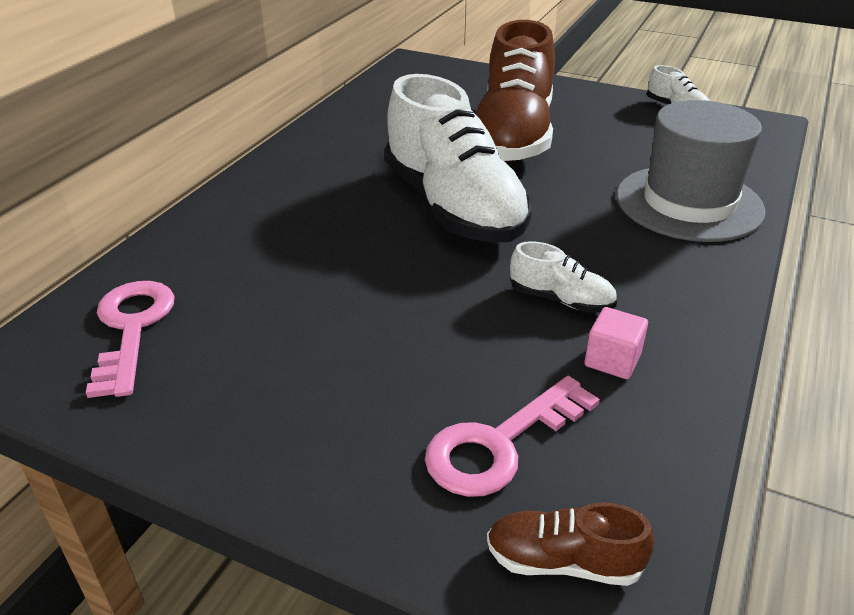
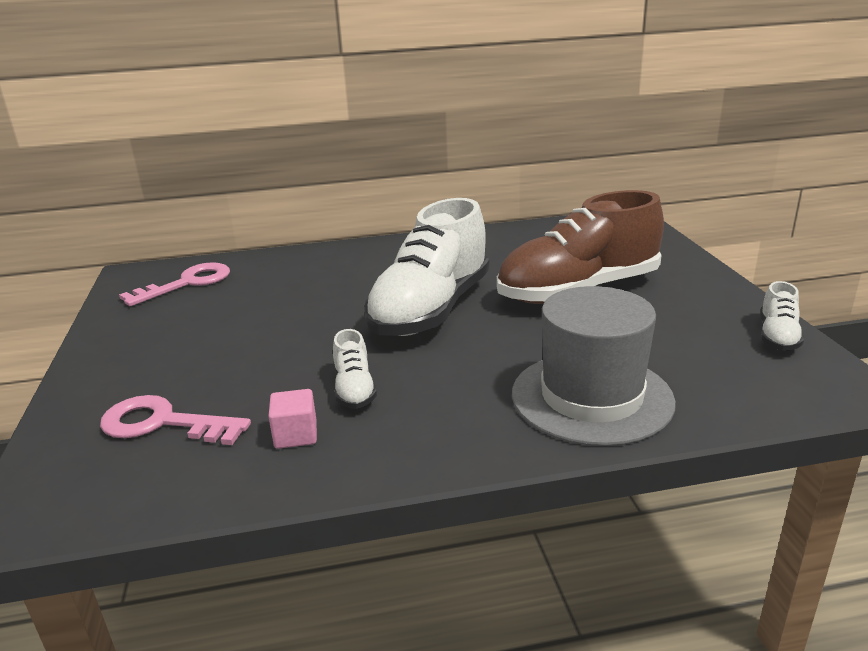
camera: 55 degrees right, 10 degrees down
(563, 561) = (61, 484): brown shoe -> none

